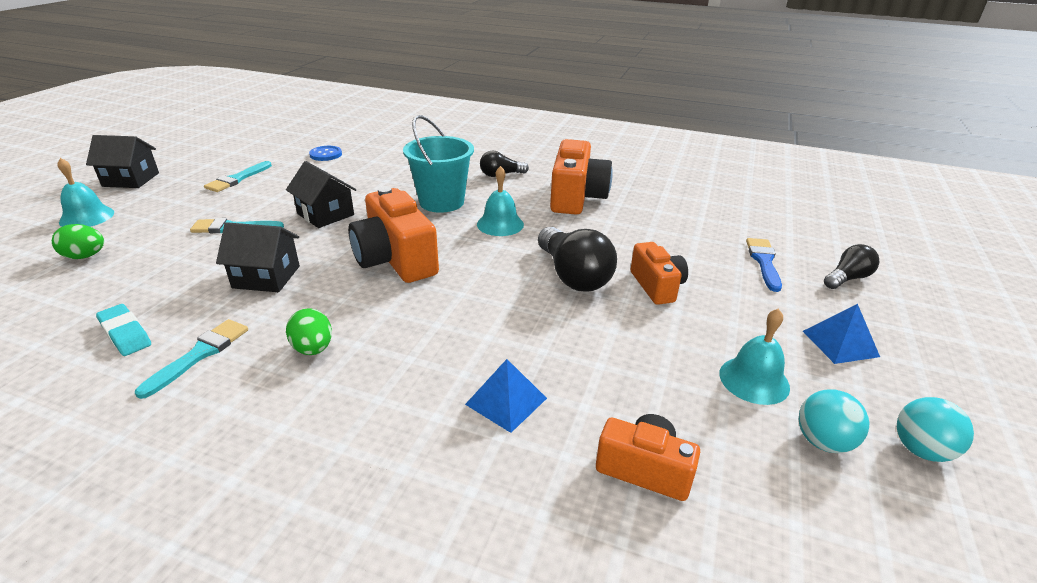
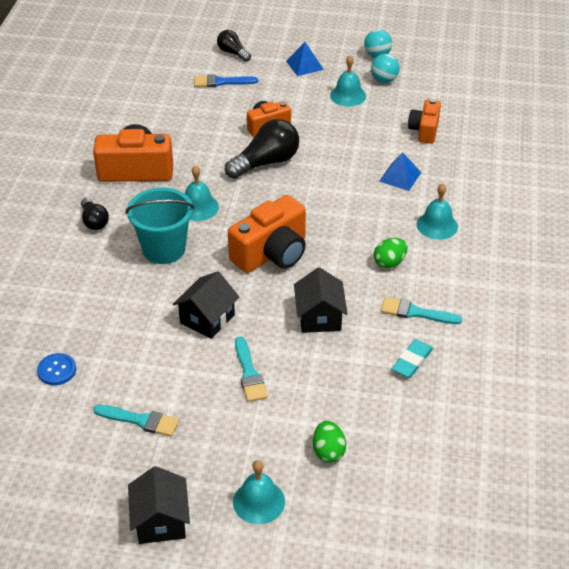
camera: 100 degrees left, 10 degrees up
(361, 420) = (437, 225): none -> turquoise bell

